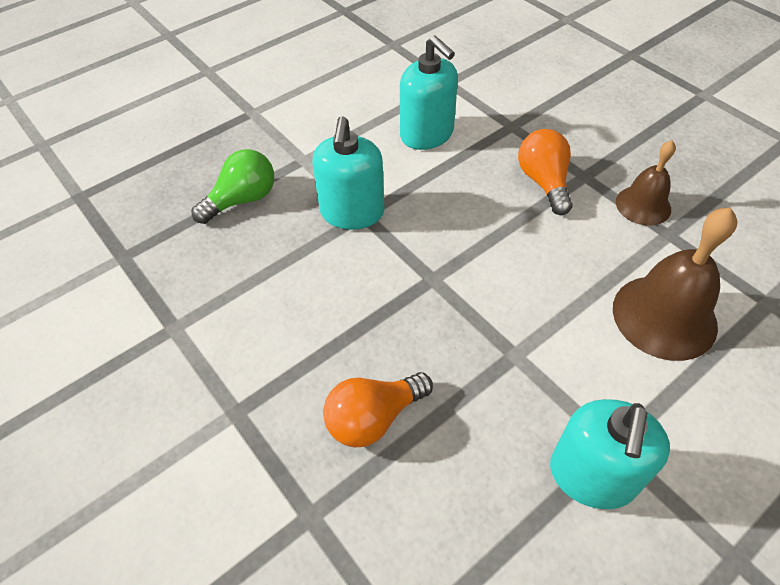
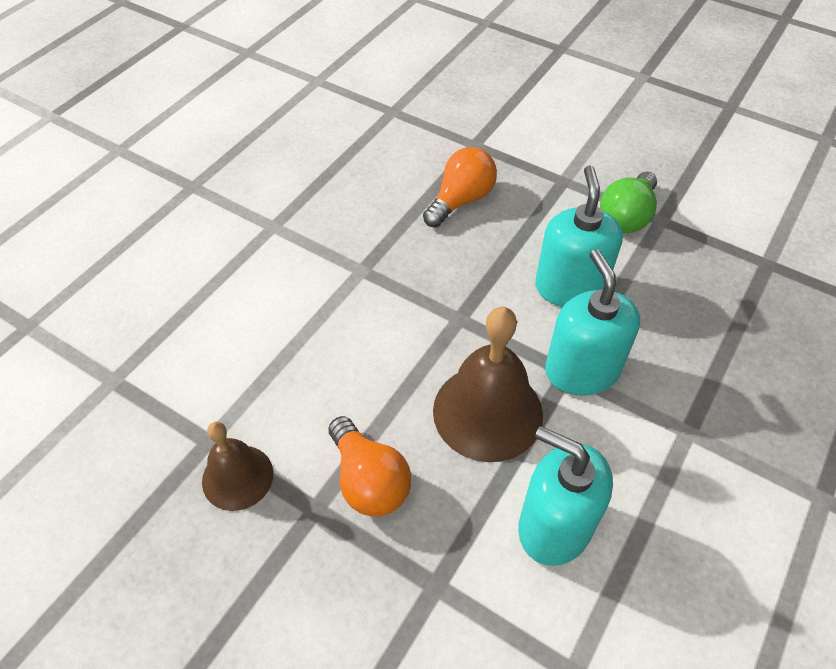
camera: 160 degrees right, 0 degrees up
(242, 200) = (712, 353): green light bulb -> green light bulb (626, 216)
(592, 476) = (290, 205): turquoise soap dispenser -> turquoise soap dispenser (569, 287)
(664, 316) = (225, 337): brown bell -> brown bell (487, 412)

